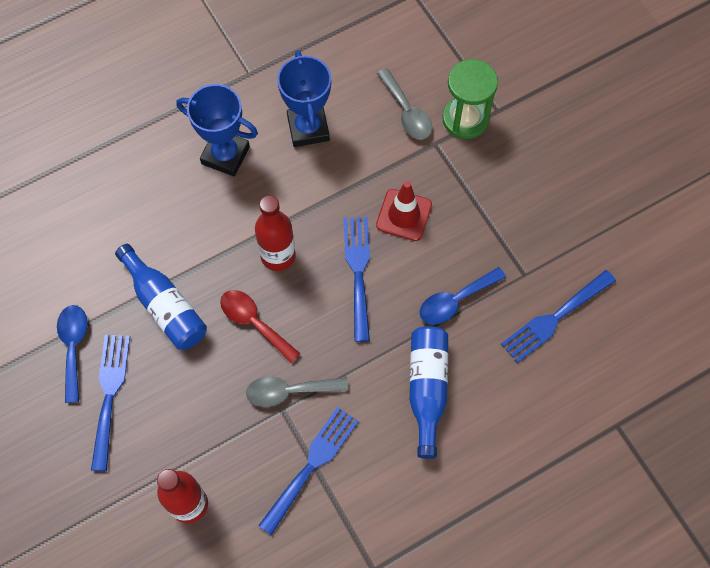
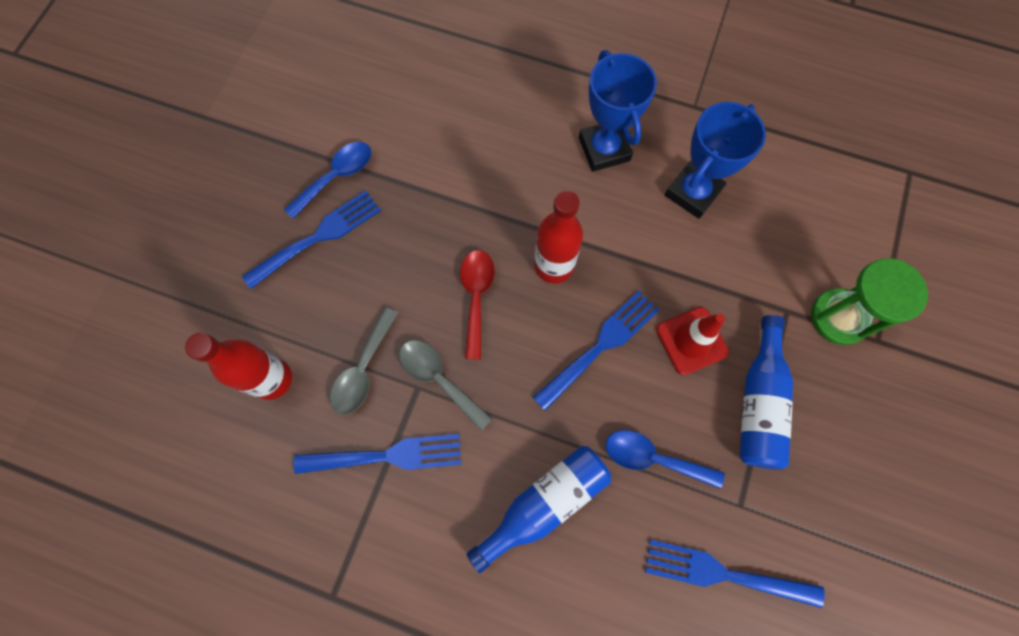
camera: 50 degrees right, 5 degrees up
(165, 306) = (430, 214): blue bottle -> blue bottle (758, 402)
(407, 112) = (792, 260): grey spoon -> grey spoon (363, 370)

